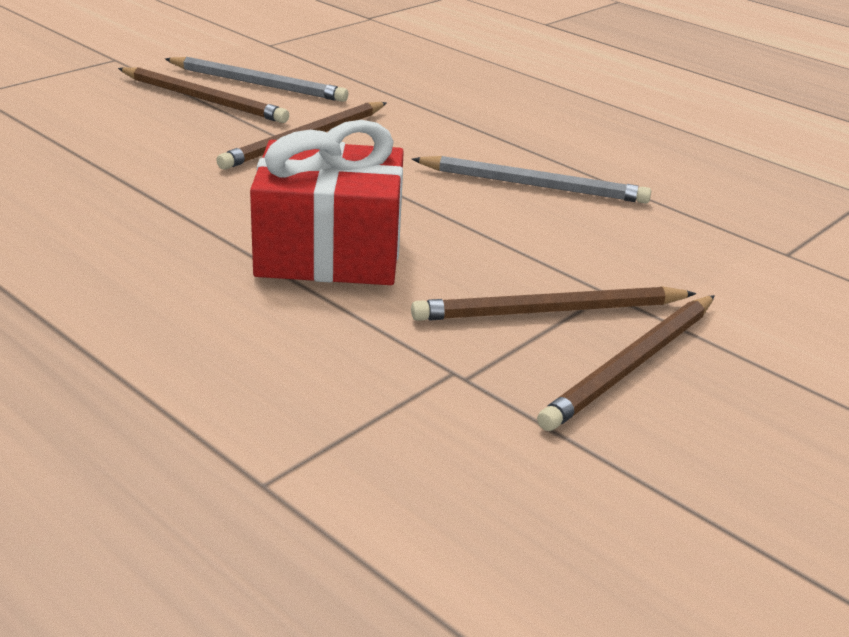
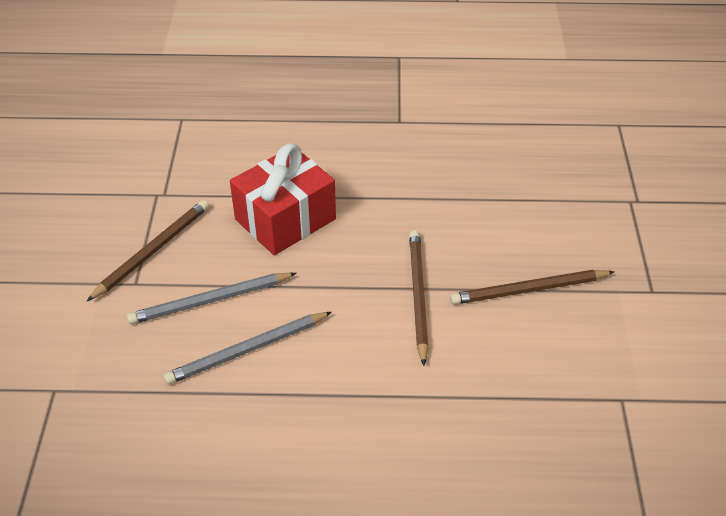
camera: 140 degrees right, 15 degrees up
(258, 84) = (534, 334): grey pencil -> grey pencil (210, 301)
(632, 365) = (93, 243): brown pencil -> none

